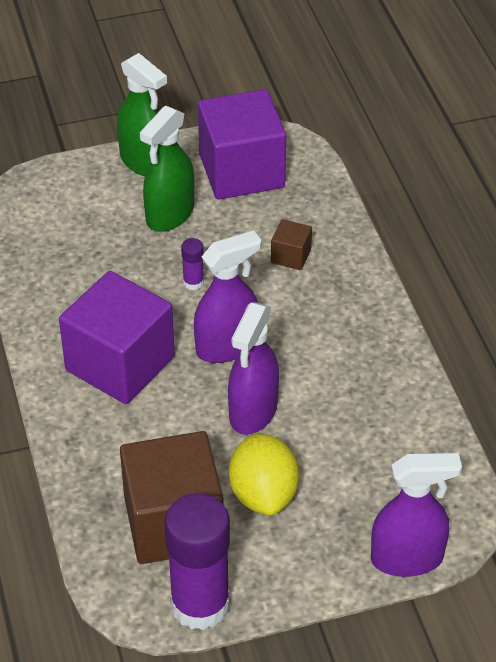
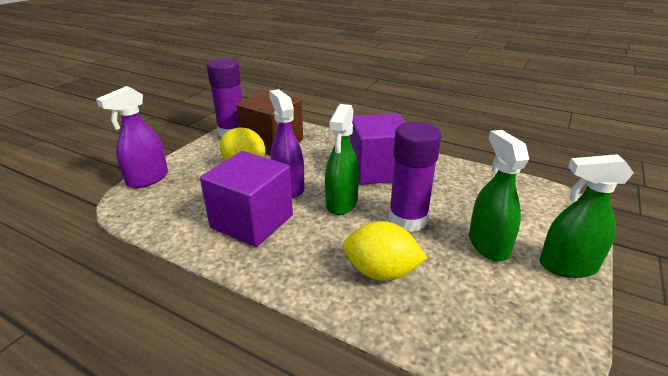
camera: 135 degrees right, 15 degrees down
(193, 282) = (408, 219): purple glue stick -> purple glue stick, size x2.39
(227, 346) = (341, 203): purple spray bottle -> green spray bottle
(241, 171) = (513, 311): purple cube -> purple cube (252, 221)
(291, 256) = (381, 272): brown cube -> yellow lemon

